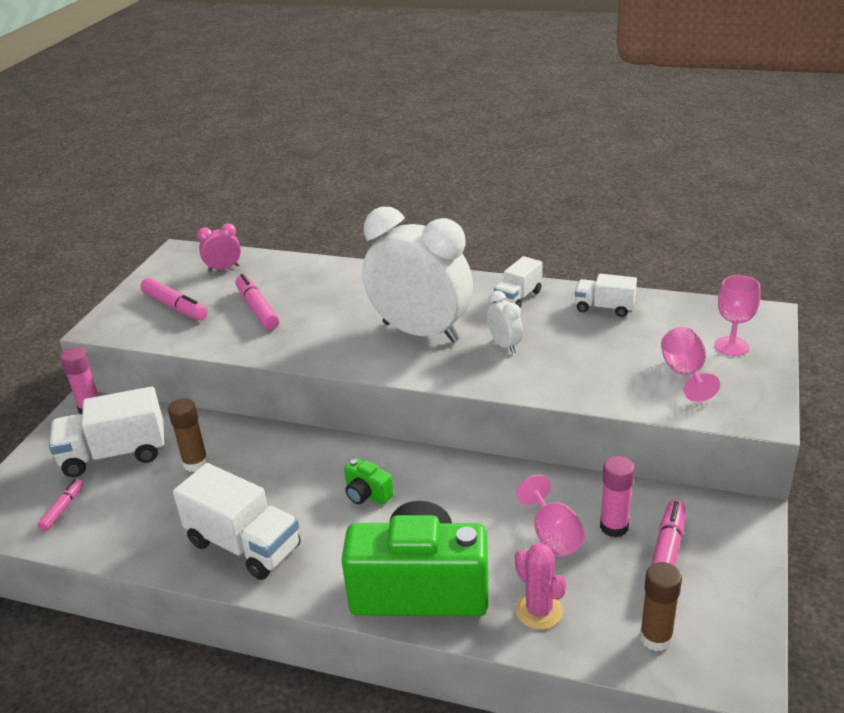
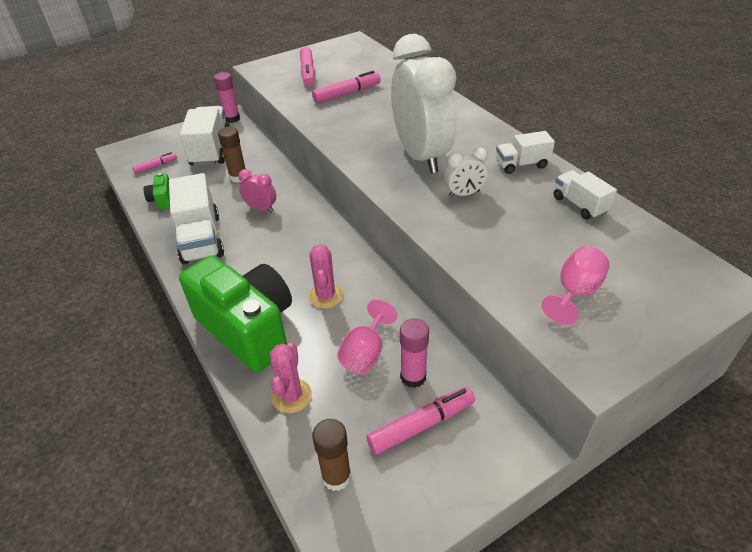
camera: 40 degrees right, 10 degrees up
(114, 454) = (211, 150): white truck -> white truck turned 60 degrees clockwise
(223, 268) = (363, 61): pink clock -> pink clock (261, 209)
(257, 309) = (347, 94): pink marker -> pink marker turned 45 degrees clockwise
(367, 494) = (295, 250): green camera -> green camera (162, 200)
(454, 514) = (325, 296): none -> pink cactus
(504, 345) = (464, 194): white clock -> white clock turned 60 degrees clockwise
(731, 346) = (651, 294): pink goblet -> none

